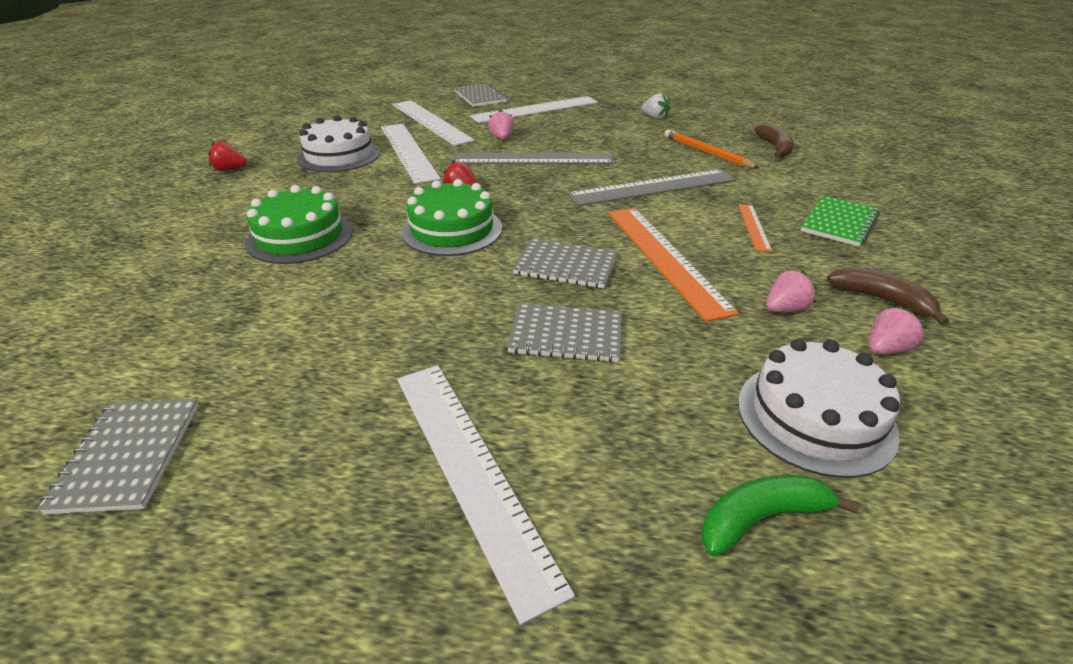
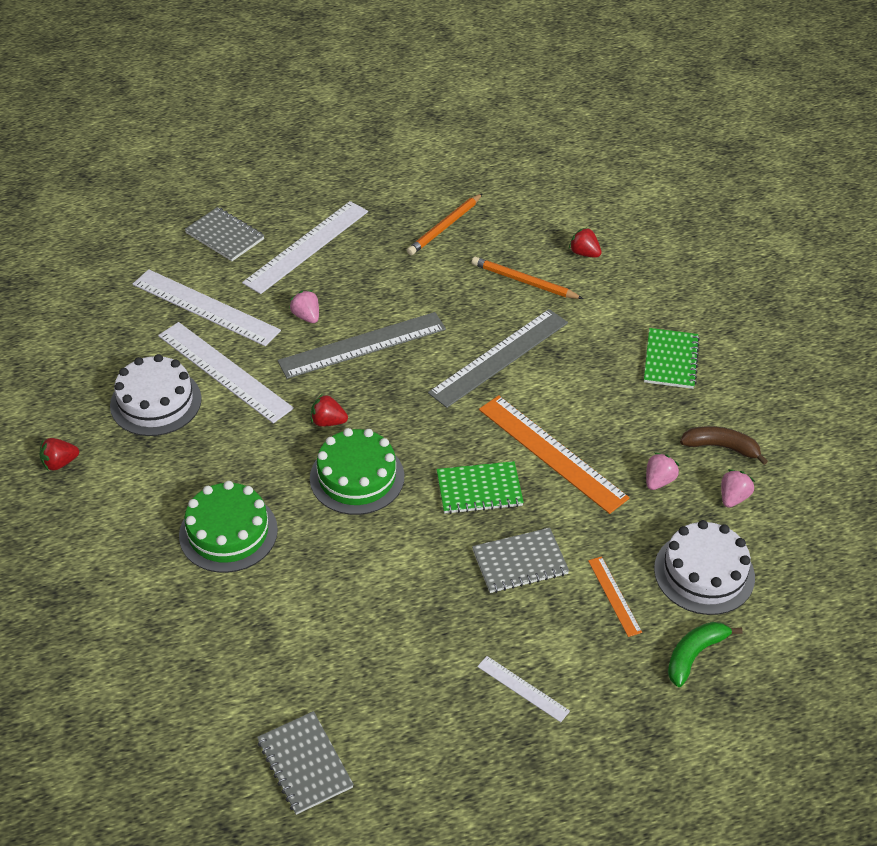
camera: 25 degrees left, 10 degrees up
(471, 470) = (523, 688): white ruler -> white ruler, size x0.49
(565, 266) = (479, 489): grey notebook -> green notebook
(655, 117) = (445, 227): white strawberry -> orange pencil
(754, 227) = (606, 388): orange ruler -> orange ruler (614, 596)
(774, 148) = (584, 253): brown banana -> red strawberry

